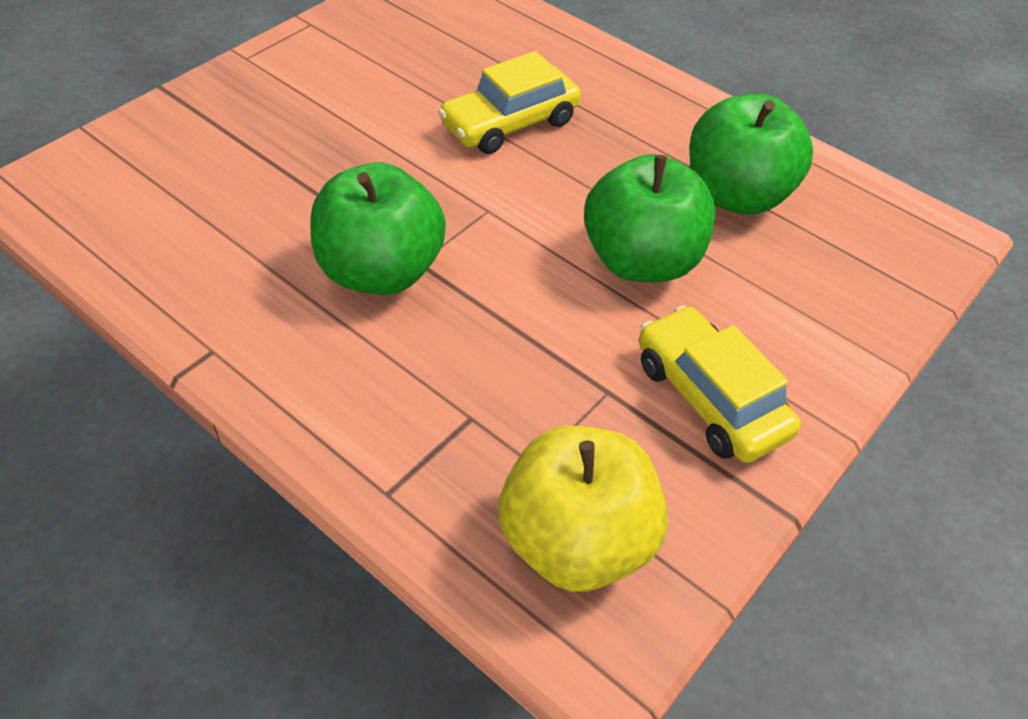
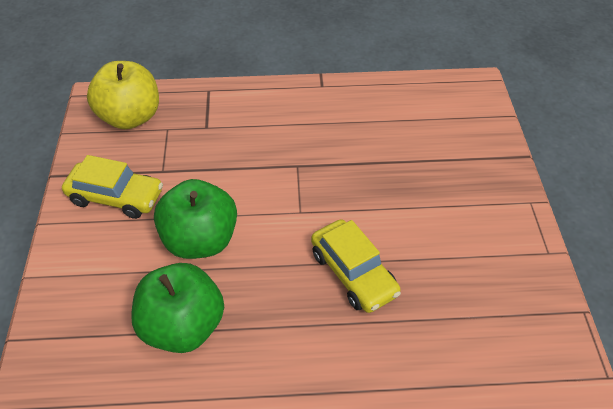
camera: 140 degrees right, 0 degrees up
(380, 271) = (306, 150): green apple -> none
(510, 123) = (353, 273): yellow car -> yellow car turned 135 degrees clockwise

